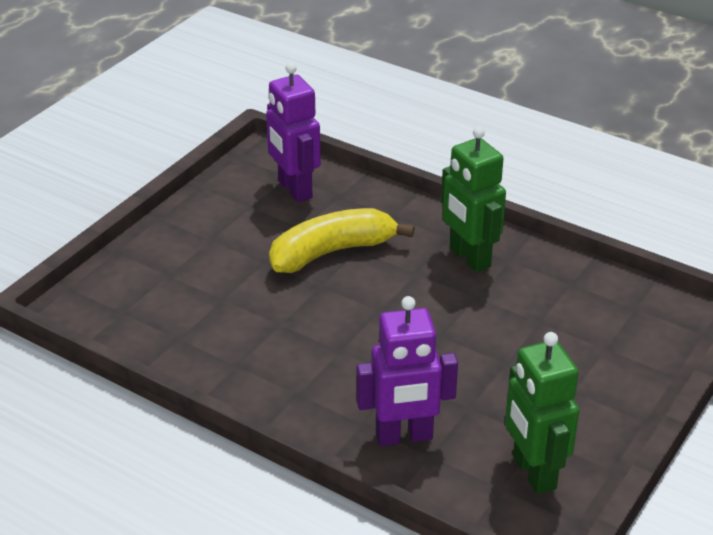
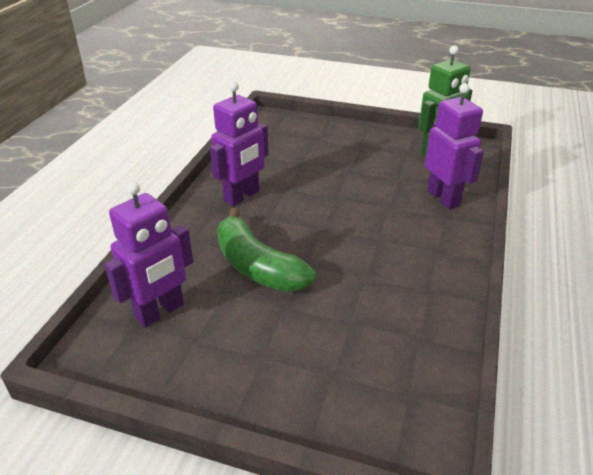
camera: 105 degrees left, 0 degrees up
(332, 252) = (257, 266): yellow banana -> green banana
(469, 258) = (242, 196): green robot -> purple robot

